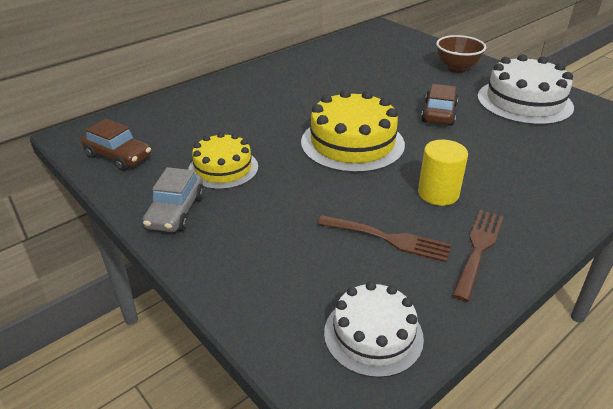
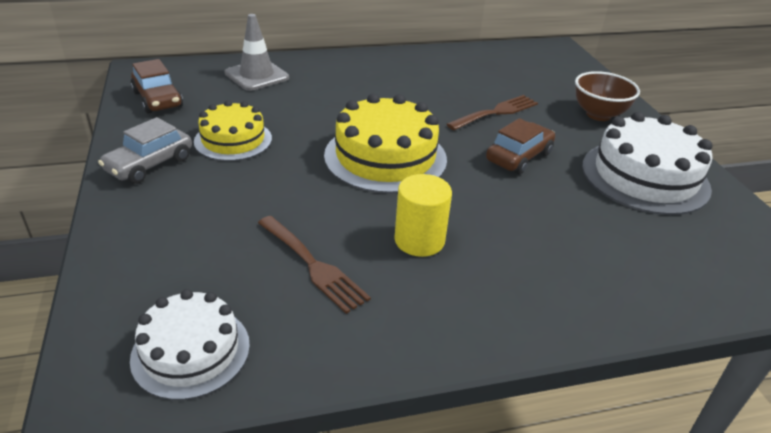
camera: 25 degrees right, 0 degrees up
(183, 111) = (257, 75): none -> grey traffic cone
(478, 249) = (397, 315): brown fork -> brown fork (496, 112)

